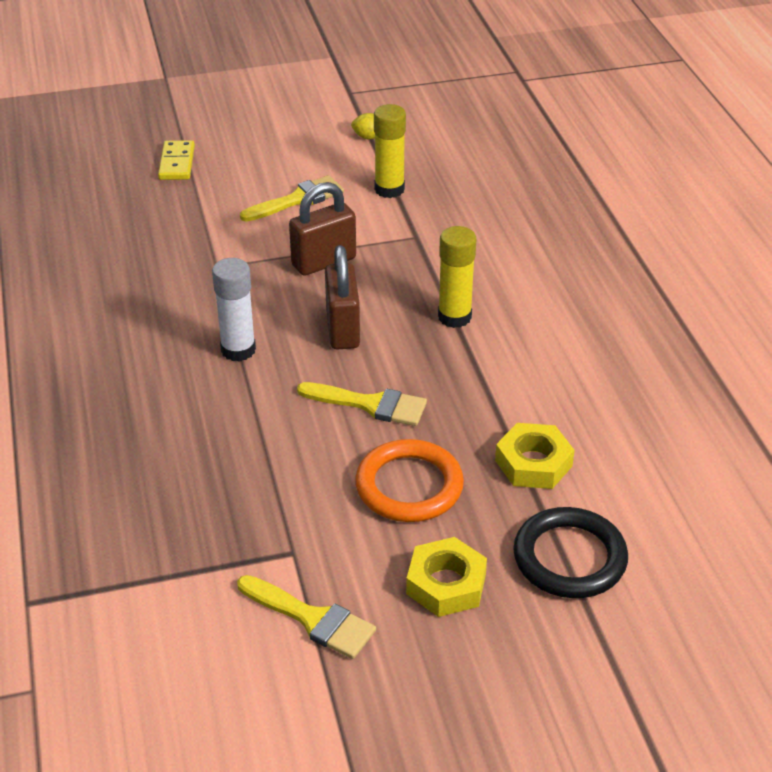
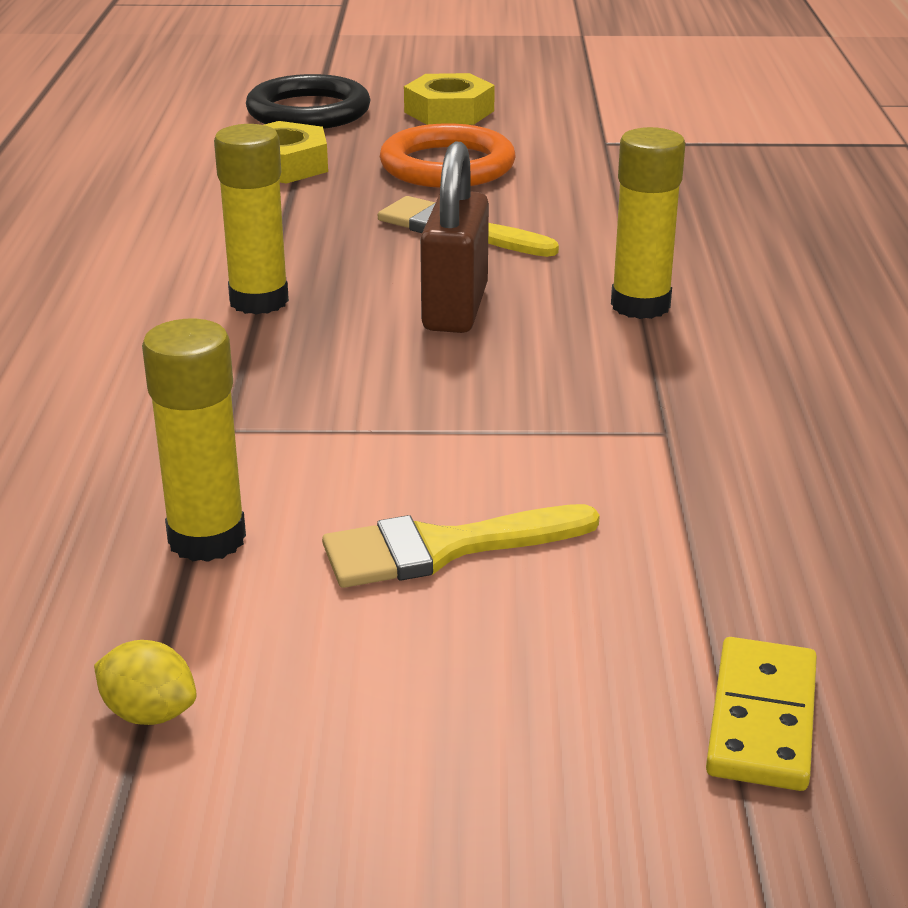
camera: 165 degrees left, 10 degrees down
(238, 350) = (640, 305): white glue stick -> yellow glue stick
(312, 619) = (596, 108): yellow brush -> none
(324, 262) = (441, 409): brown padlock -> none

